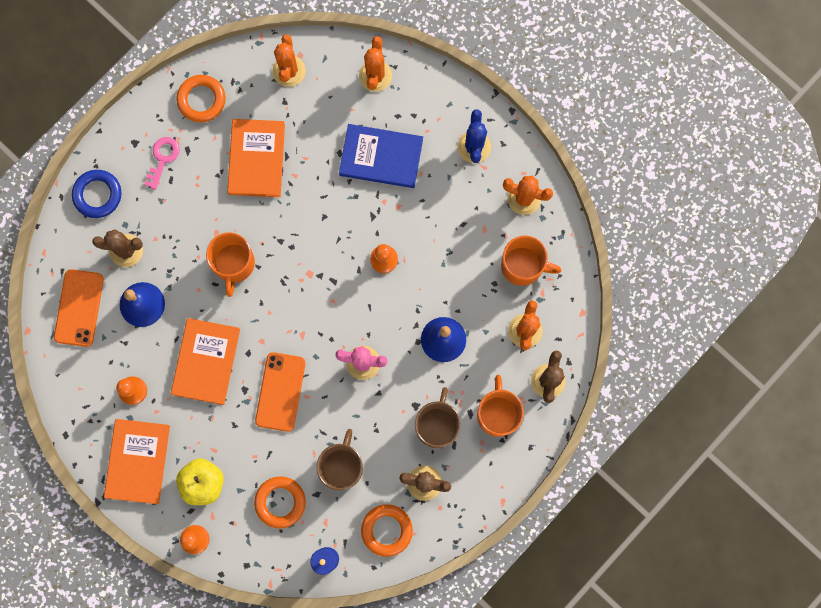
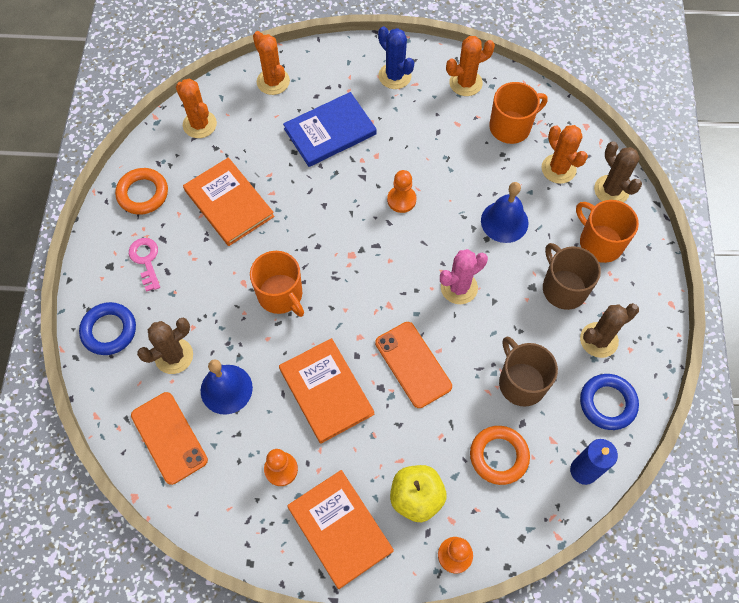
camera: 40 degrees left, 15 degrees down
(386, 530) = (607, 403): orange ring -> blue ring

